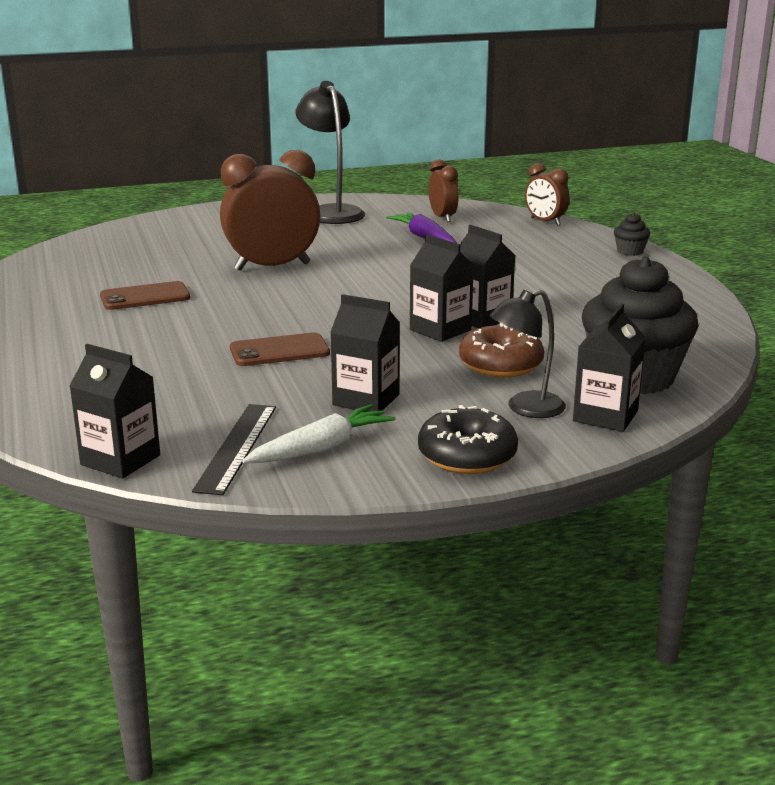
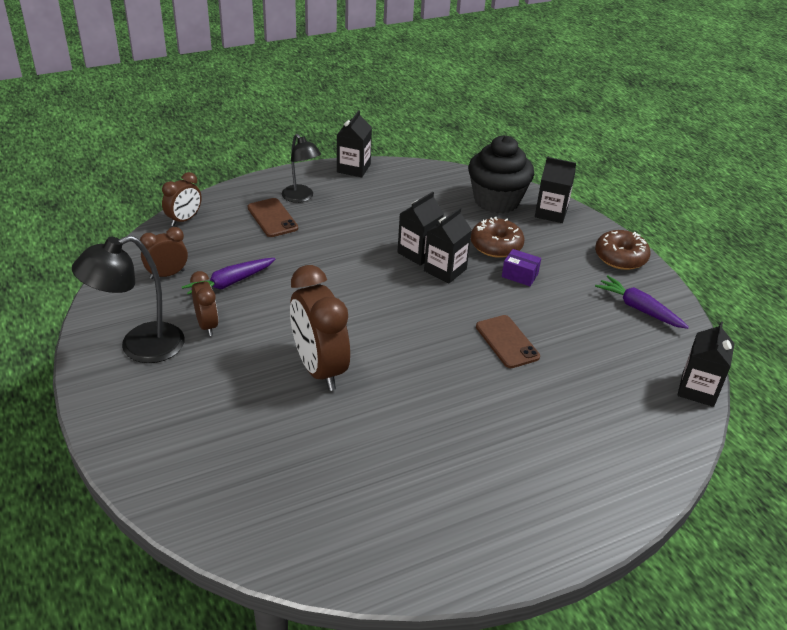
camera: 100 degrees left, 15 degrees up
(145, 297) = (414, 441): brown phone -> brown phone (272, 218)
(237, 447) = (655, 342): black ruler -> none
(321, 448) = (639, 309): white carrot -> purple carrot
(356, 231) = (207, 325): none -> brown clock
(366, 400) = (568, 296): black carton -> black carton (353, 168)
(423, 373) = (519, 275): none -> purple box
(467, 456) = (620, 257): black donut -> brown donut
(525, 408) = (553, 238): black lamp -> black lamp (301, 197)
(630, 251) = (265, 186): black cupcake -> none

